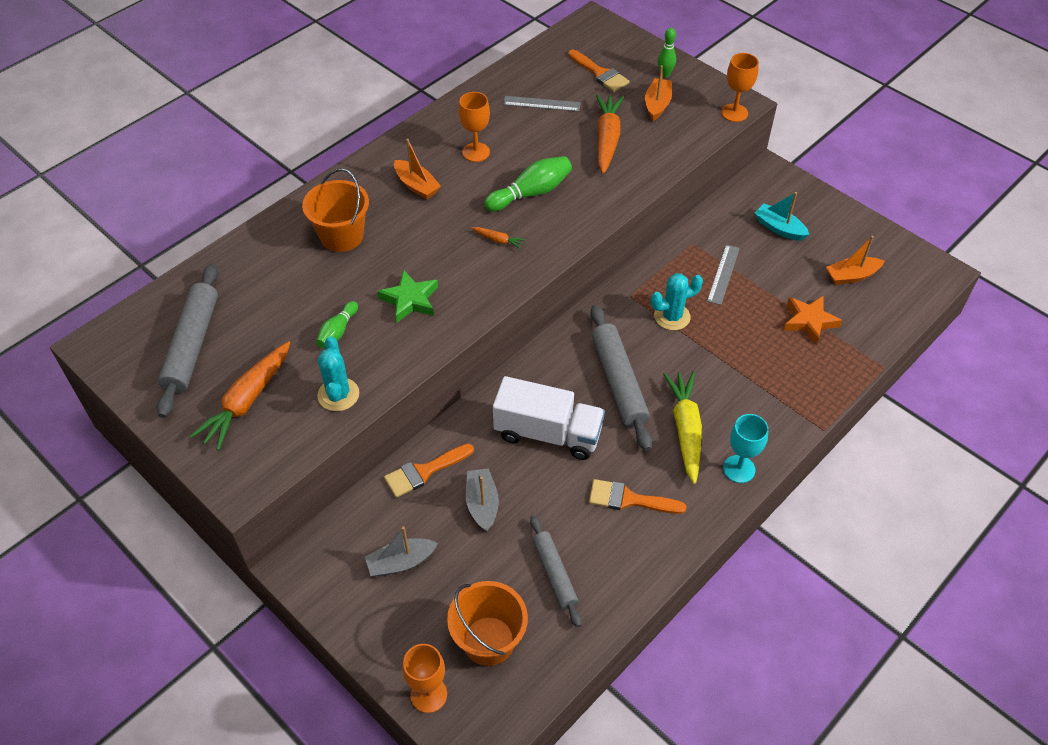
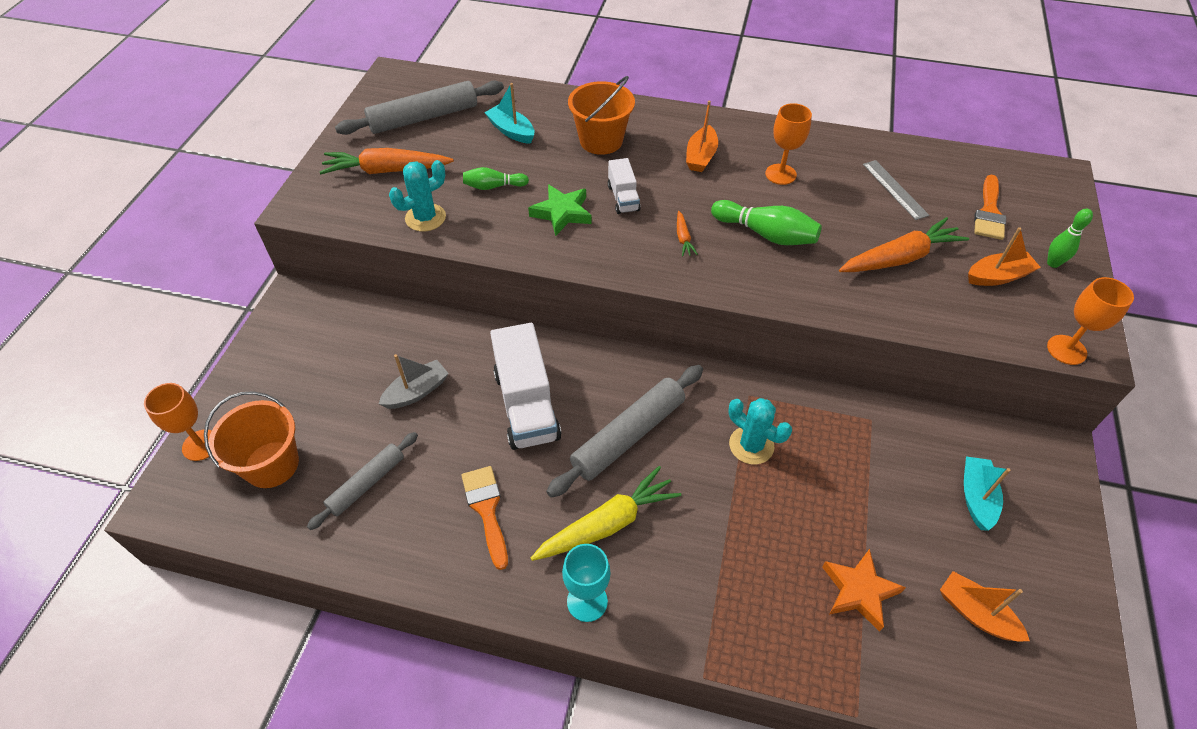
camera: 60 degrees right, 0 degrees up
(273, 289) = (511, 131): none -> turquoise boat
(401, 562) = (326, 363): grey boat -> none
(424, 254) = (623, 198): none -> white truck
(424, 472) = (429, 334): orange brush -> none
(723, 274) = (853, 469): grey ruler -> none

